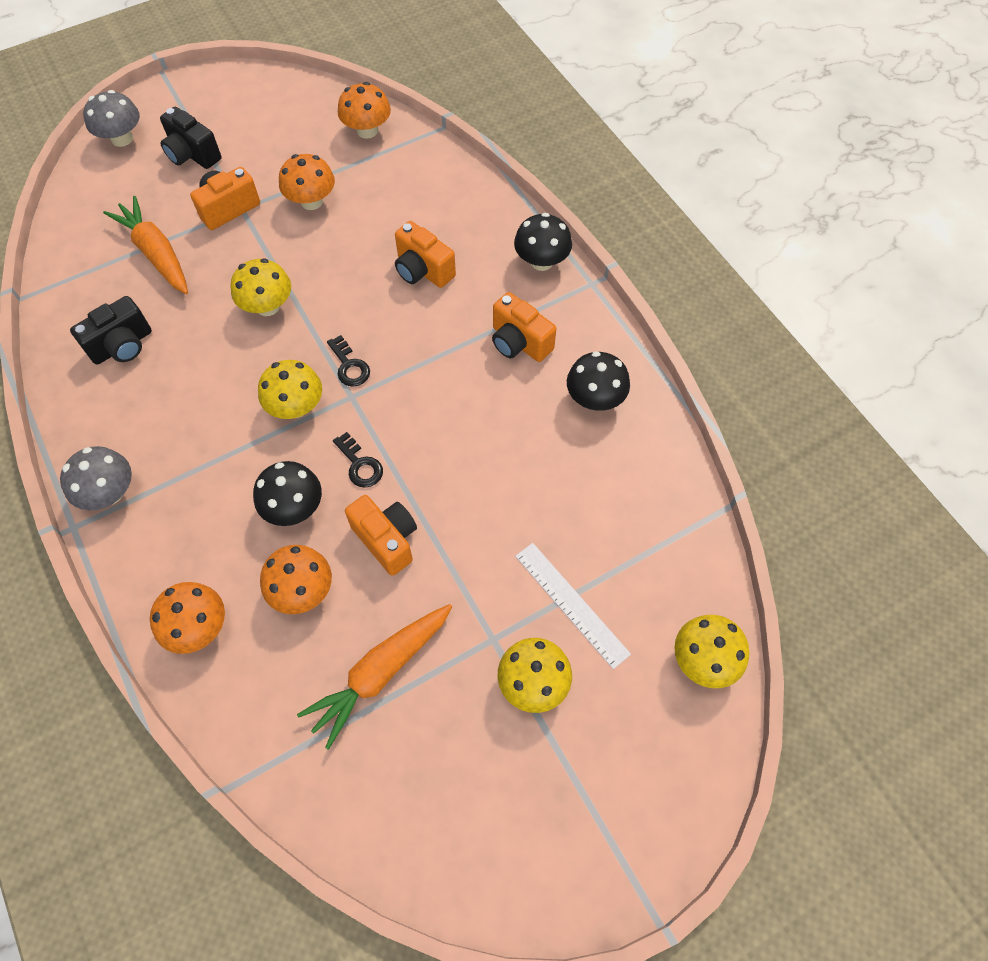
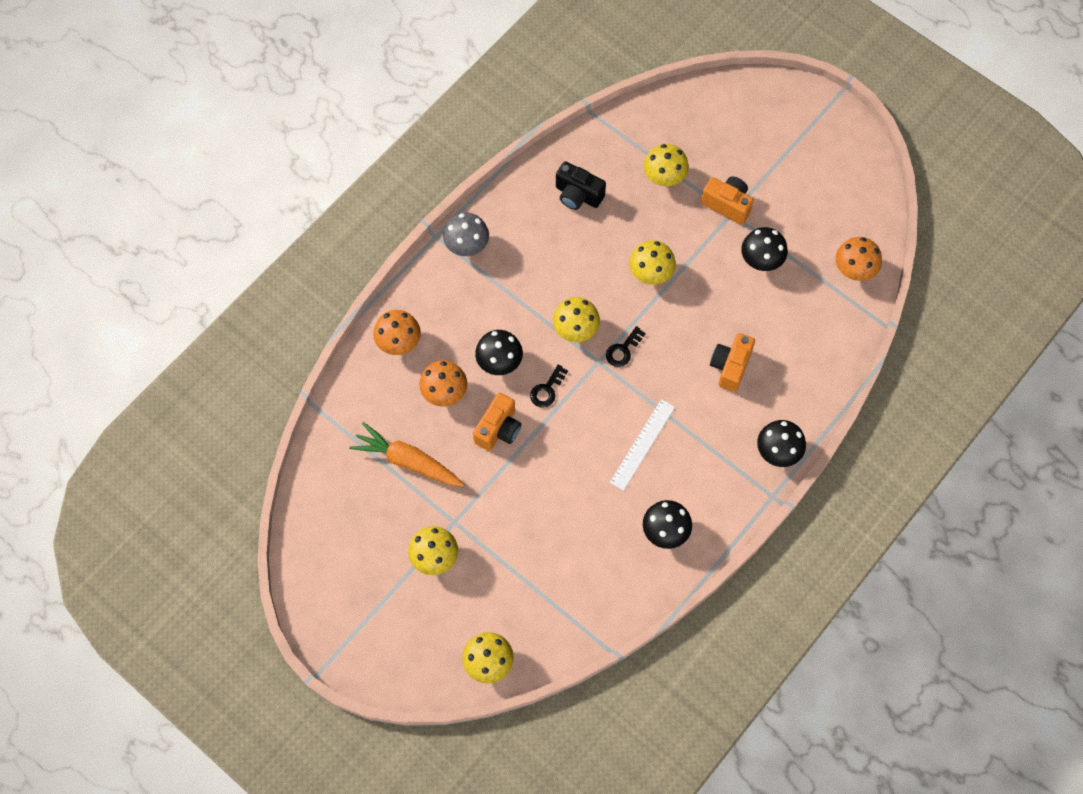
camera: 70 degrees right, 5 degrees up
(122, 138) = (760, 98): grey mushroom -> none
(156, 253) = (664, 177): orange carrot -> yellow mushroom
(192, 154) = (768, 154): black camera -> none
(311, 201) = (761, 259): orange mushroom -> black mushroom
(519, 342) = (693, 460): orange camera -> none
(571, 604) = (496, 564): white ruler -> white ruler (642, 444)

